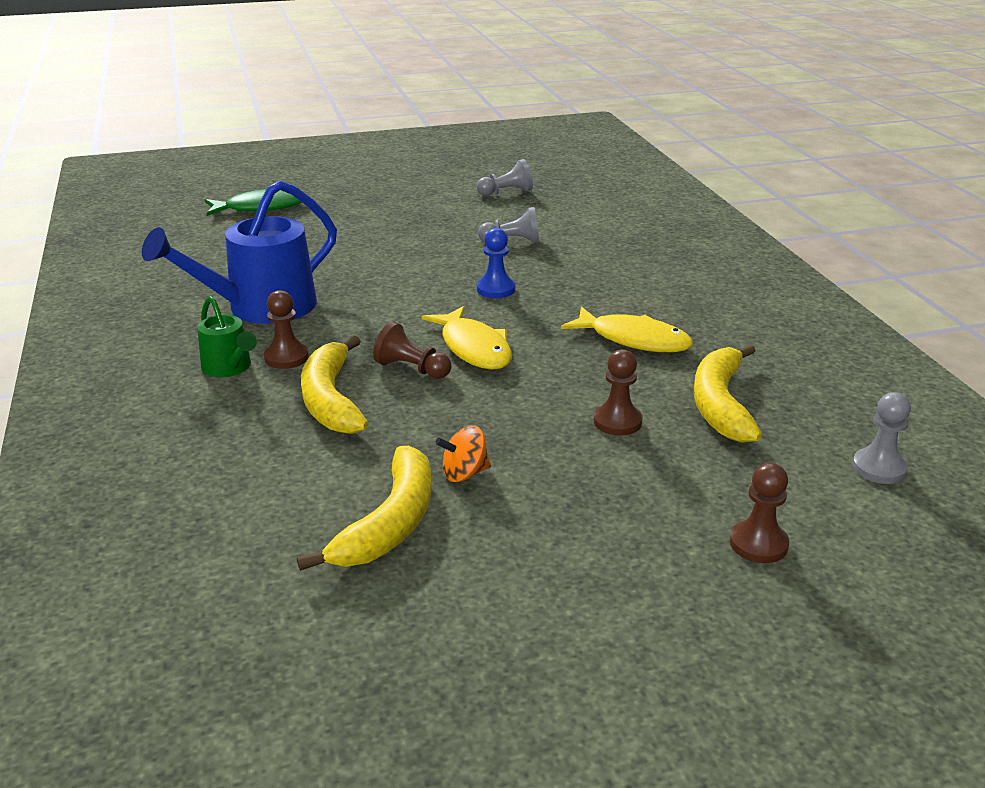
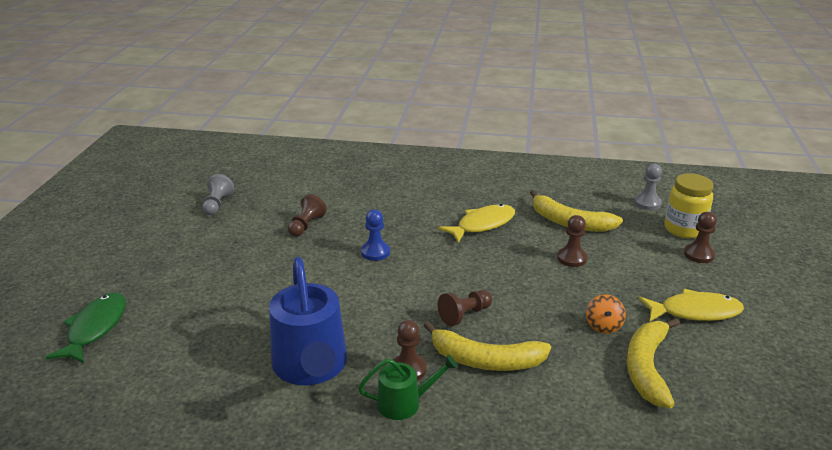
camera: 65 degrees left, 0 degrees up
(390, 524) = (647, 367): yellow banana -> yellow banana turned 120 degrees counterclockwise
(473, 348) = (453, 283): yellow fish -> yellow fish (695, 312)
(512, 241) = (306, 225): grey pawn -> brown pawn
(831, 518) = (684, 229): none -> yellow jar

